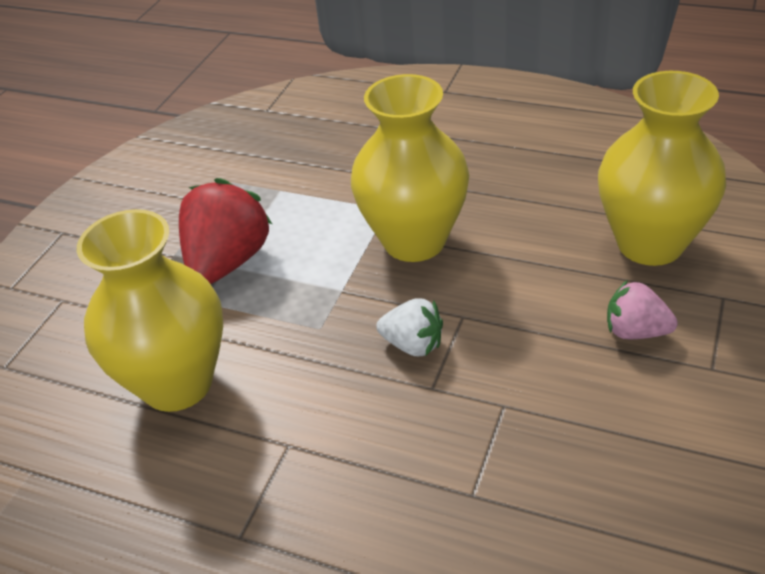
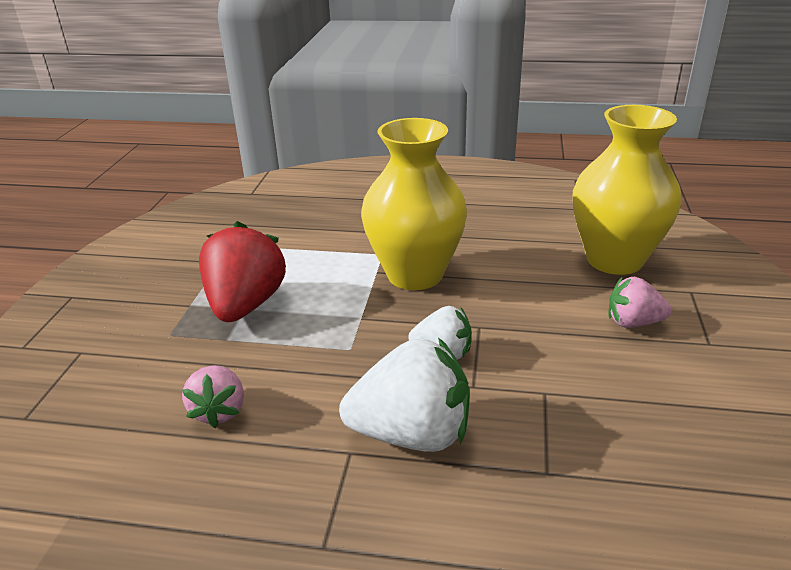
camera: 15 degrees left, 10 degrees down
(177, 383) = (219, 411): yellow vase -> pink strawberry
(353, 434) = (412, 434): none -> white strawberry

